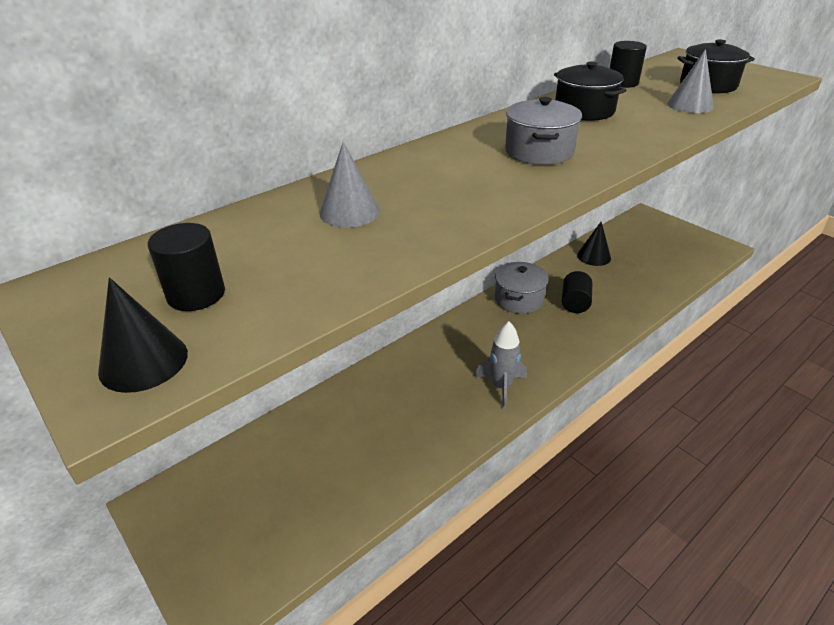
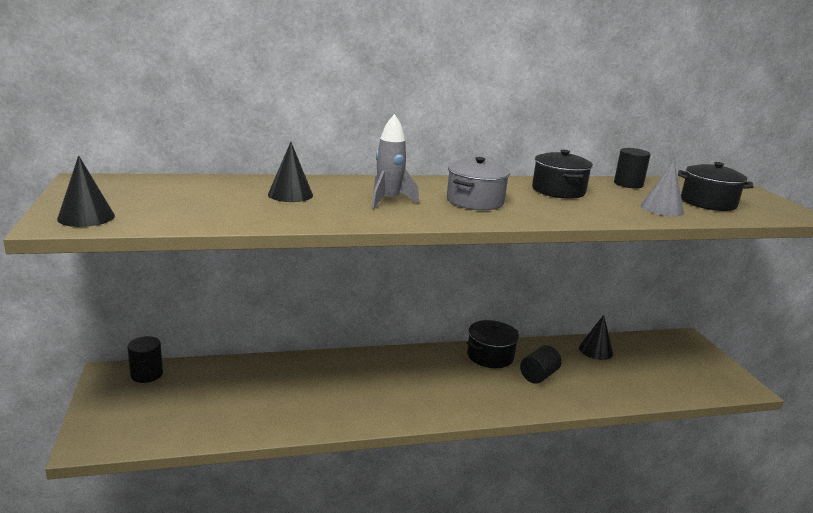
camera: 25 degrees right, 15 degrees down
(196, 294) = (150, 202): black cylinder -> black cylinder (147, 374)
(349, 212) = (290, 194): grey cone -> black cone
(501, 387) = (410, 405): grey rocket -> grey rocket (388, 201)
(519, 299) = (490, 356): grey pot -> black pot

